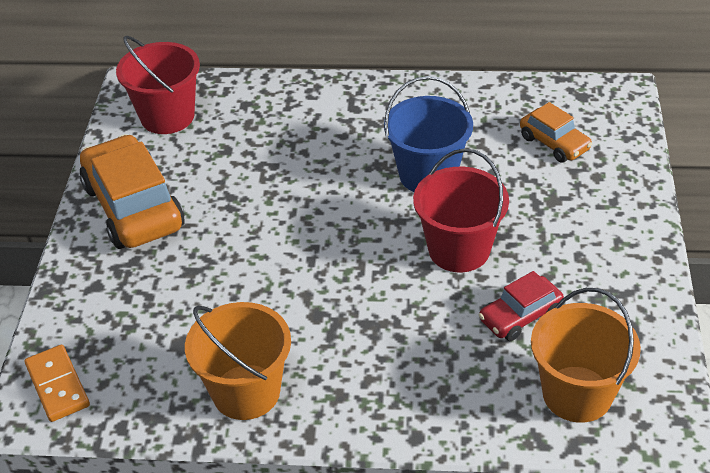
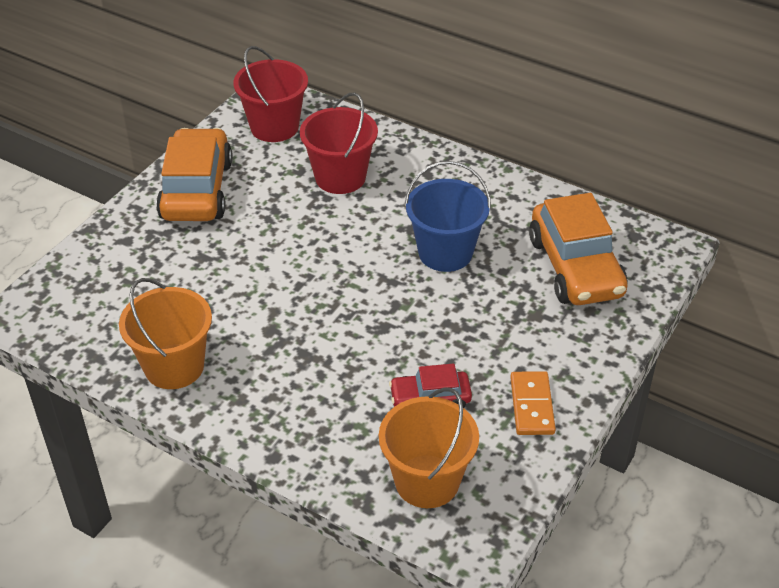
camera: 25 degrees right, 0 degrees up
(58, 385) = (48, 304): orange domino -> orange domino (532, 405)
(459, 250) = (422, 324): red bucket -> red bucket (340, 177)
(554, 143) = (575, 267): orange car -> orange car, size x1.87

